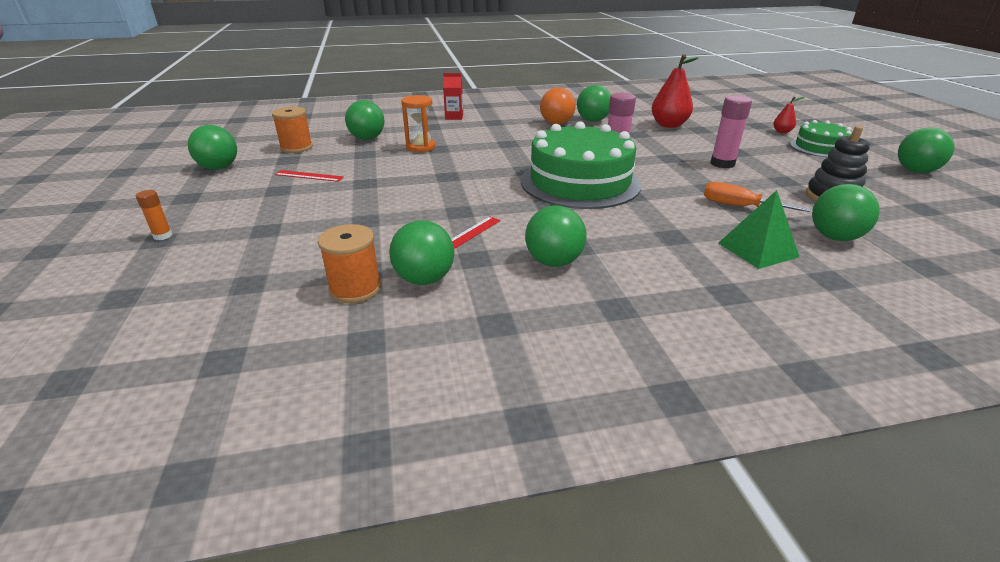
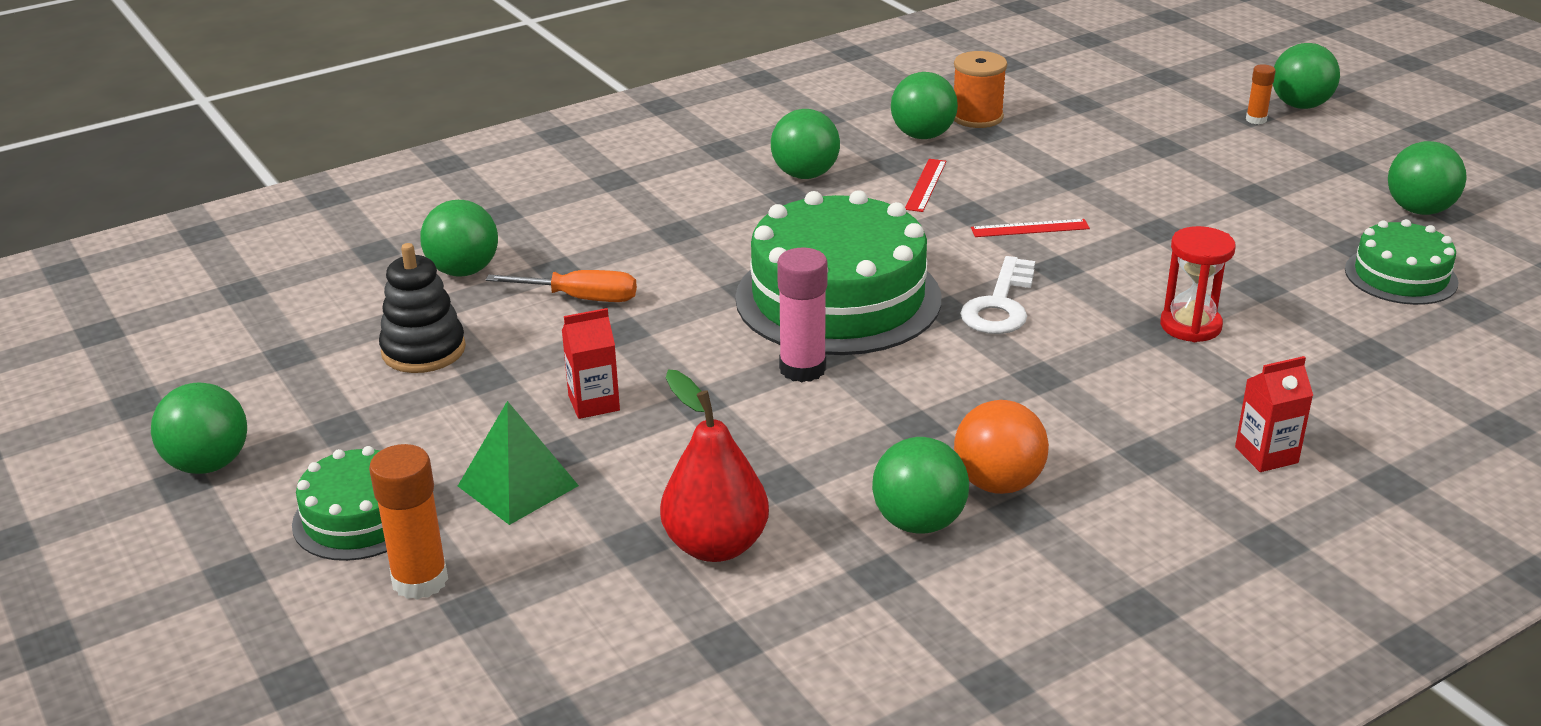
camera: 160 degrees right, 0 degrees up
(296, 147) = (1400, 276): orange spool -> green cake
(309, 176) = (1260, 224): red ruler -> red ruler (1030, 228)
(367, 138) = (1325, 328): green ball -> green ball (1300, 105)
(420, 147) = (1190, 326): orange hourglass -> red hourglass
(496, 167) = (1000, 304): none -> white key
(722, 164) = (594, 403): pink glue stick -> red carton
(757, 249) = (571, 233): green pyramid -> green pyramid (518, 486)
(782, 132) = (420, 580): red pear -> orange glue stick

